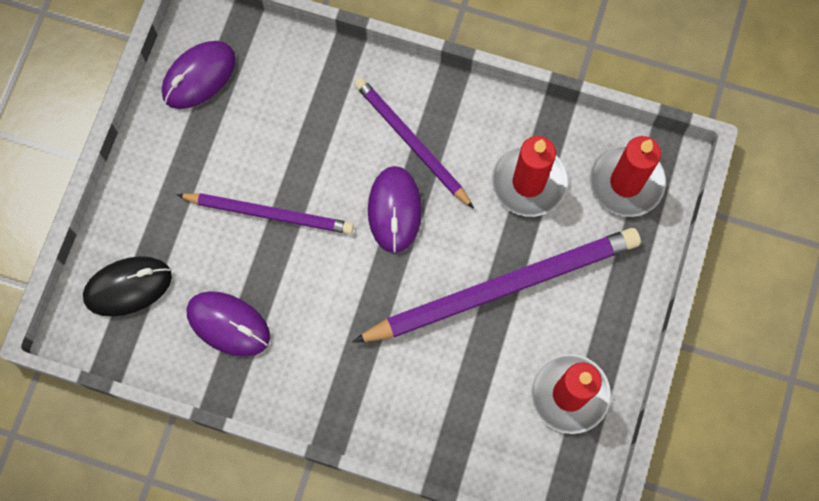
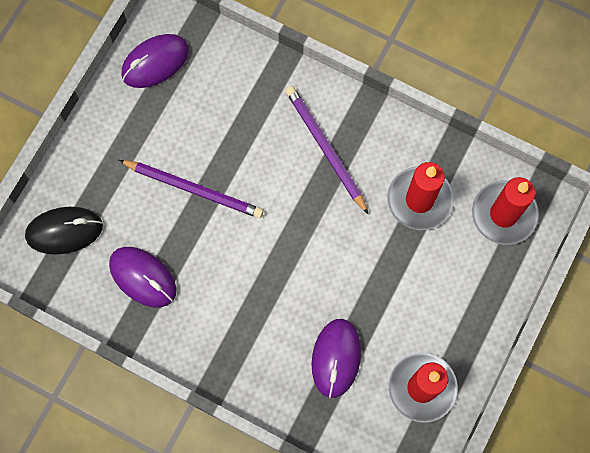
camera: 10 degrees right, 0 degrees up
(394, 210) = (300, 204): purple mouse -> purple mouse (336, 358)
(502, 287) = (381, 286): purple pencil -> none

